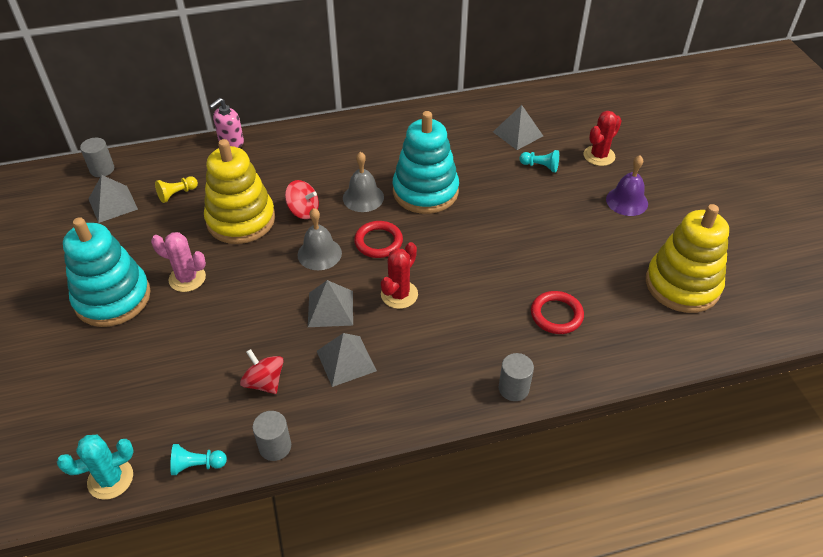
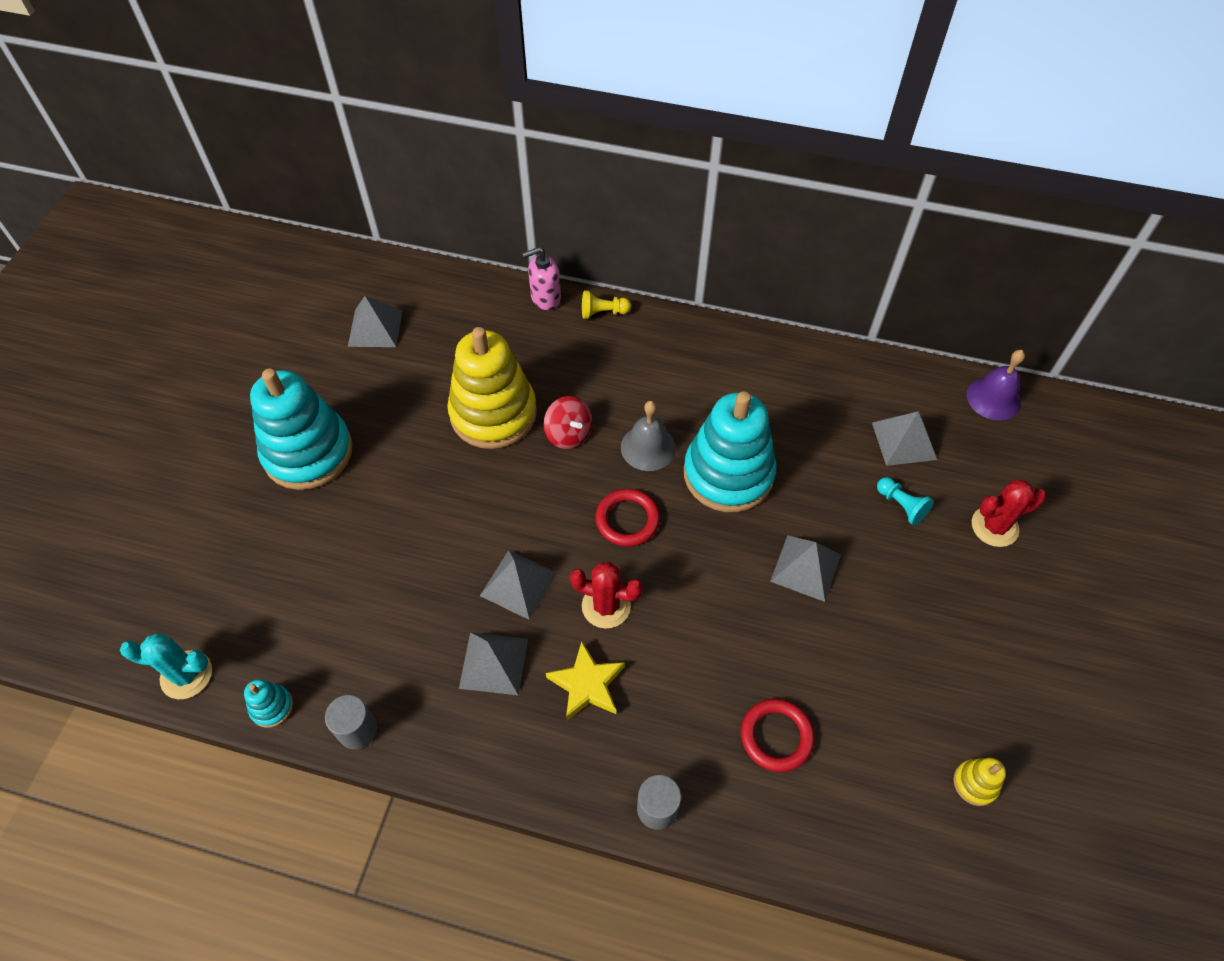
camera: 30 degrees right, 10 degrees up
(102, 169) = (390, 276): grey cylinder -> none
(177, 194) = (447, 345): yellow pawn -> yellow pawn (603, 312)
(187, 278) = (394, 465): pink cactus -> none
(197, 465) = (271, 707): turquoise pawn -> turquoise stacking toy
(264, 382) = (394, 643): red spinning top -> none
(319, 253) = (551, 502): grey bell -> none
(399, 294) = (606, 606): red cactus -> red cactus turned 45 degrees clockwise
(418, 343) = (587, 684): none -> yellow star
(508, 220) = (805, 568): none -> grey pyramid
(627, 201) = (985, 616): purple bell -> purple bell (993, 398)
(682, 285) = (975, 783): yellow stacking toy -> yellow stacking toy, size x0.41

